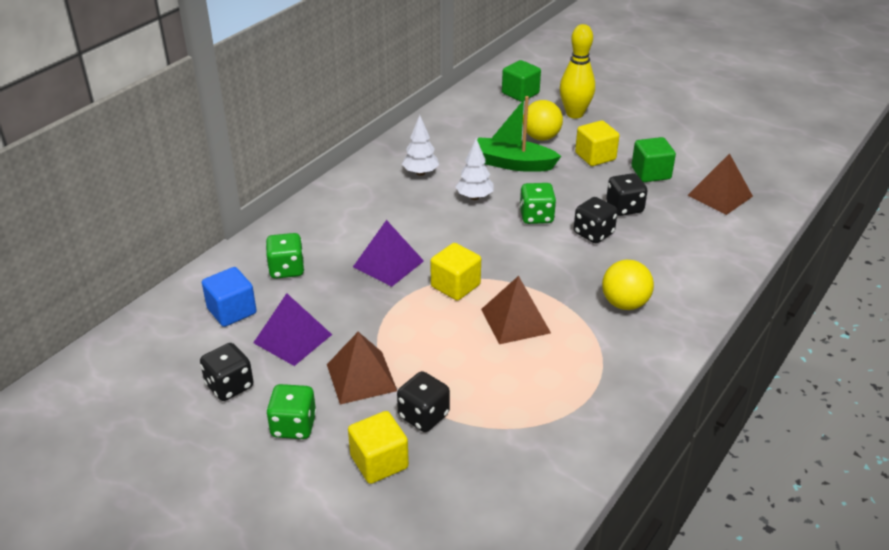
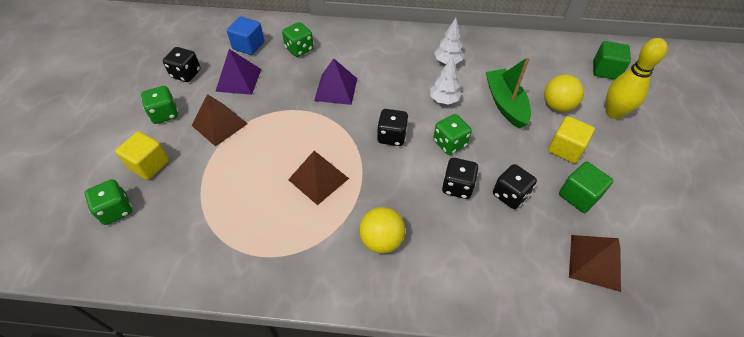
camera: 60 degrees right, 15 degrees up
(423, 416) = (198, 169): black dice -> black dice (392, 136)
(436, 511) = (116, 210): none -> green dice
(455, 286) = (335, 131): yellow cube -> none

